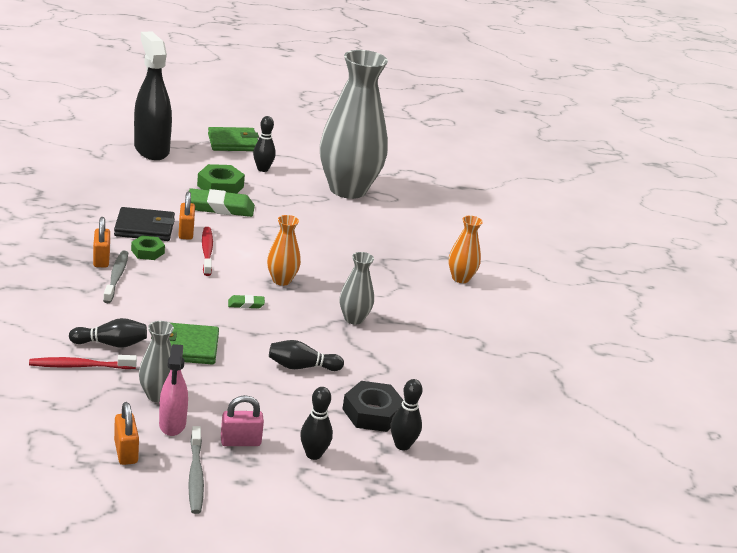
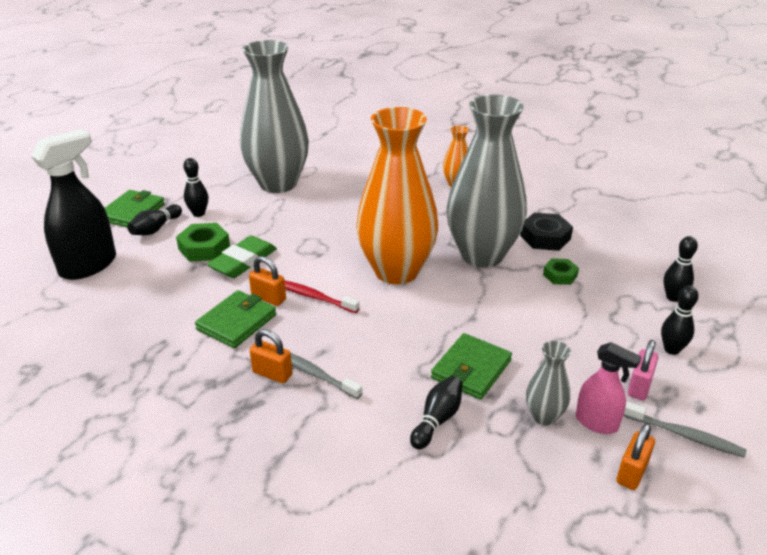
camera: 50 degrees left, 5 degrees up
(80, 366) = (465, 458): red toothbrush -> none
(126, 452) = (631, 473): orange padlock -> orange padlock turned 75 degrees counterclockwise
(144, 228) = (236, 322): black wallet -> green wallet
(147, 251) = (283, 335): green nut -> green nut (560, 275)
(151, 150) = (88, 265): black spray bottle -> black spray bottle turned 120 degrees clockwise
(246, 304) = (422, 305): green eraser -> none
(281, 280) = (396, 271): orange vase -> orange vase, size x2.33
(302, 367) = (539, 309): black bowling pin -> black bowling pin (156, 229)
(353, 319) = (482, 255): grey vase -> grey vase, size x2.33
(372, 413) = (623, 296): black nut -> black nut (545, 237)

